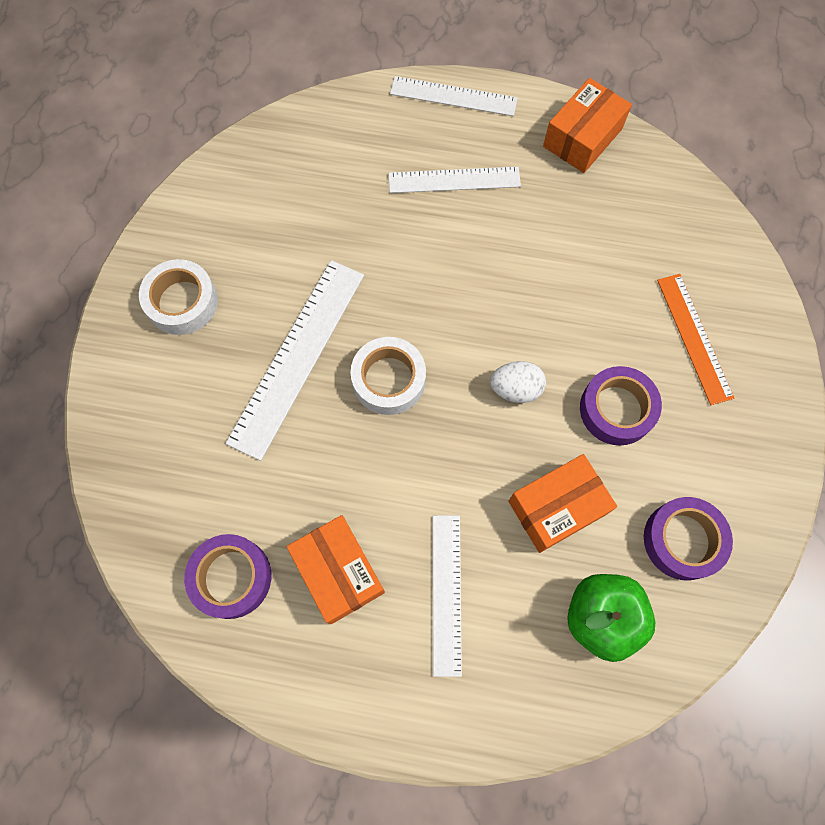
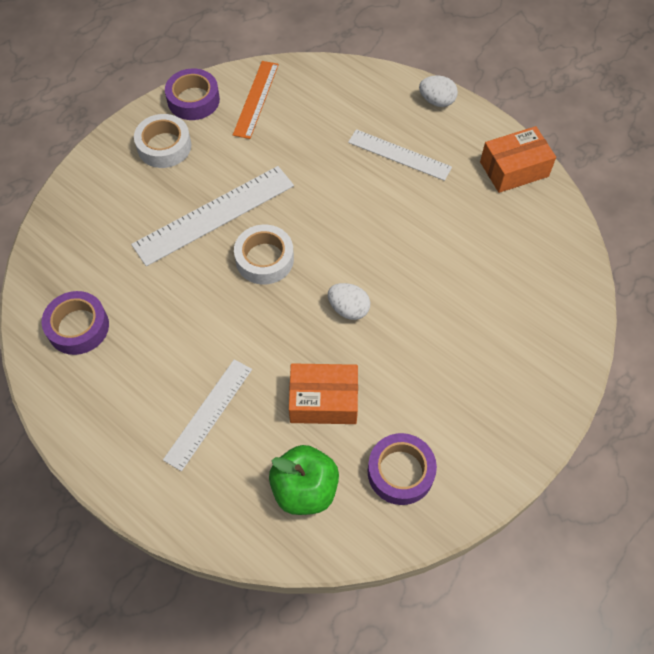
camera: 30 degrees right, 10 degrees down
(338, 572) = (147, 361): orange box -> none
(453, 96) = (436, 101): white ruler -> white egg
(616, 409) = (413, 359): purple tape -> purple tape (193, 100)
(694, 338) = (506, 341): orange ruler -> orange ruler (256, 99)

